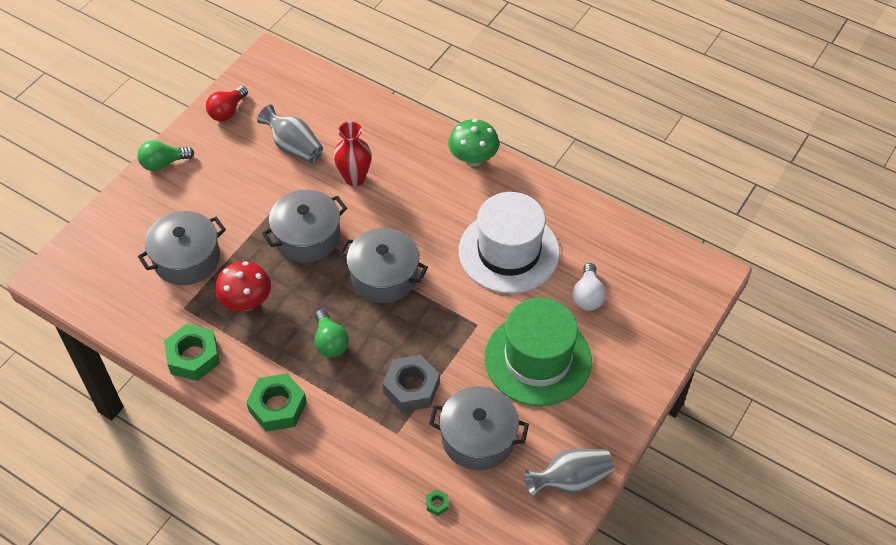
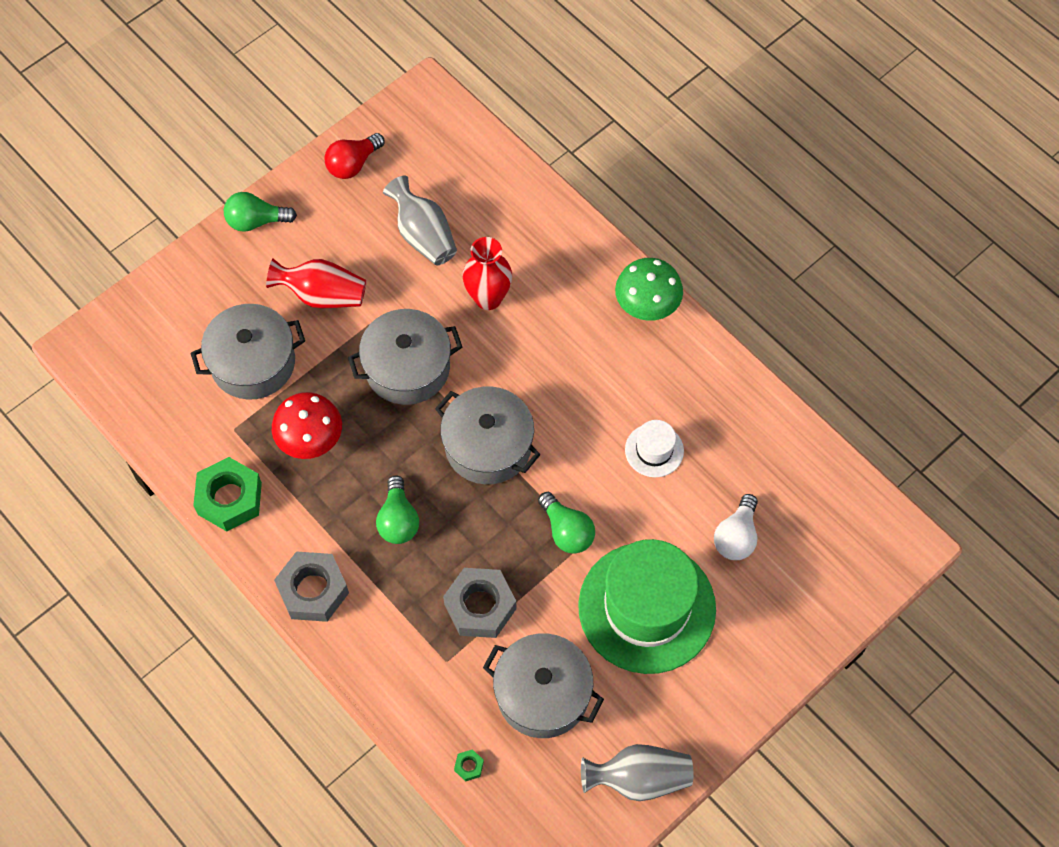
camera: 15 degrees right, 10 degrees up
(228, 202) = (322, 295): none -> red vase
(278, 407) = (313, 590): green nut -> grey nut
(461, 320) = (567, 531): none -> green light bulb
(509, 252) = (654, 450): white hat -> white hat, size x0.45

